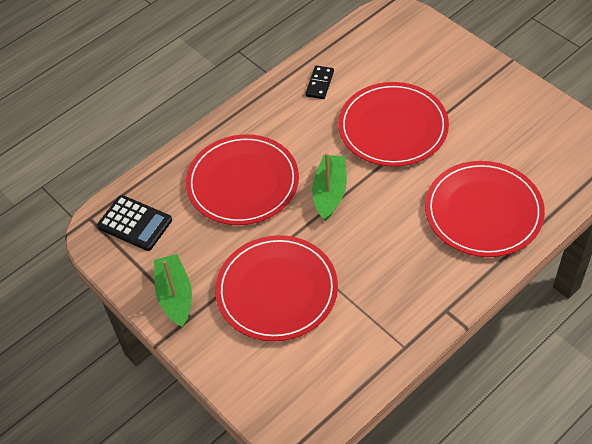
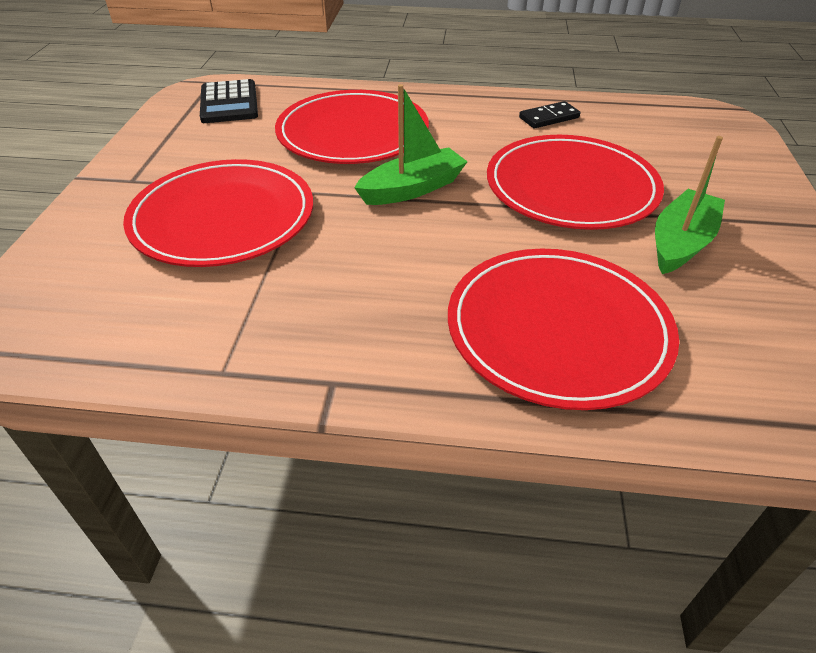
camera: 45 degrees right, 10 degrees down
(175, 296) = (154, 160): green boat -> green boat (681, 243)

